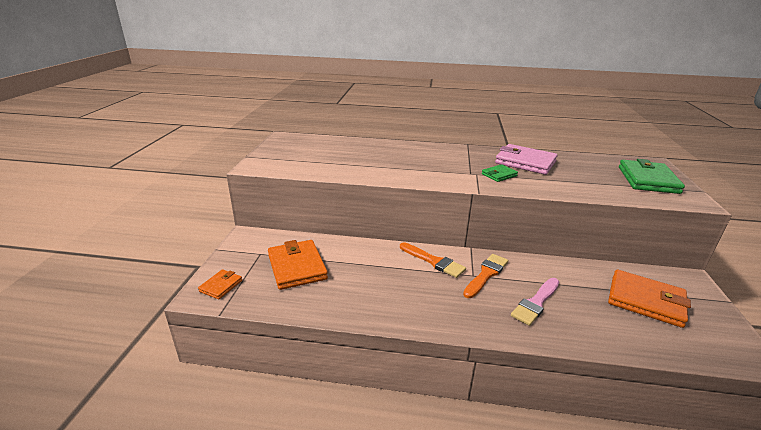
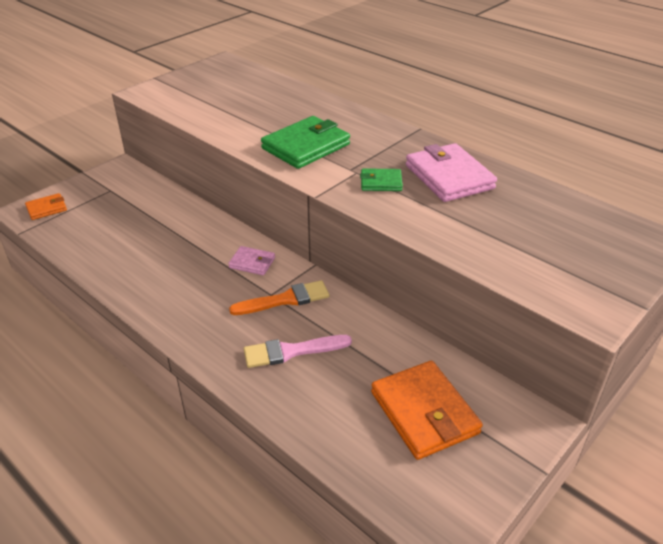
camera: 35 degrees right, 10 degrees up
(297, 267) = (123, 216): orange wallet -> none
(434, 261) = (252, 263): orange brush -> pink wallet
(647, 180) = (585, 260): green wallet -> green wallet (306, 146)

